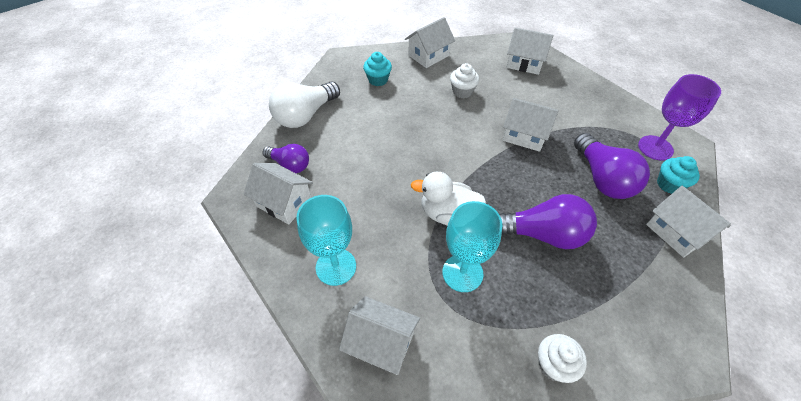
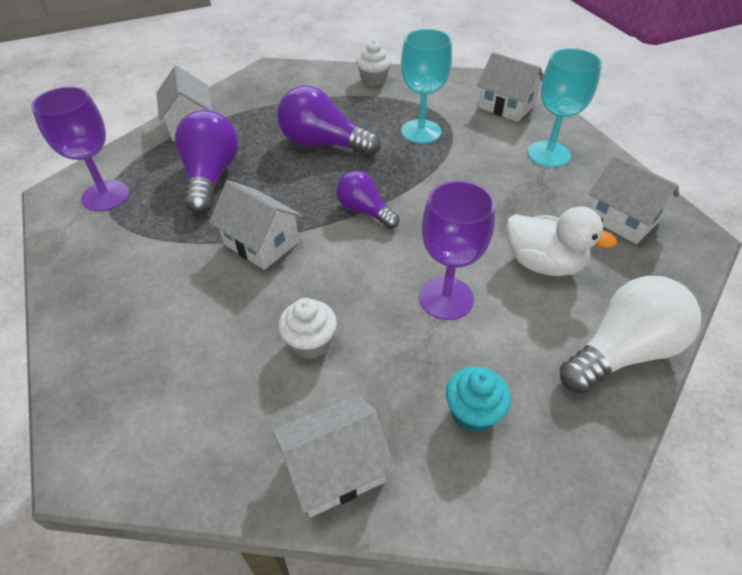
camera: 165 degrees left, 5 degrees down
(290, 165) = (627, 265): purple light bulb -> purple light bulb (364, 211)
(401, 124) = (446, 298): none -> purple goblet
(448, 214) = (416, 175): white duck -> white duck (543, 263)
(524, 63) = (139, 390): white house -> none
(669, 184) = (143, 159): turquoise cupcake -> none

